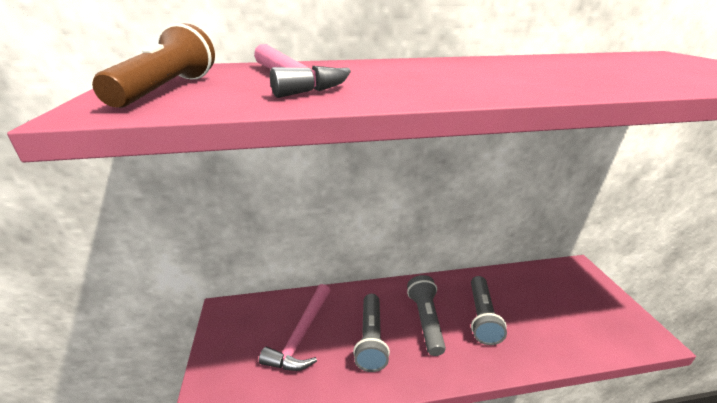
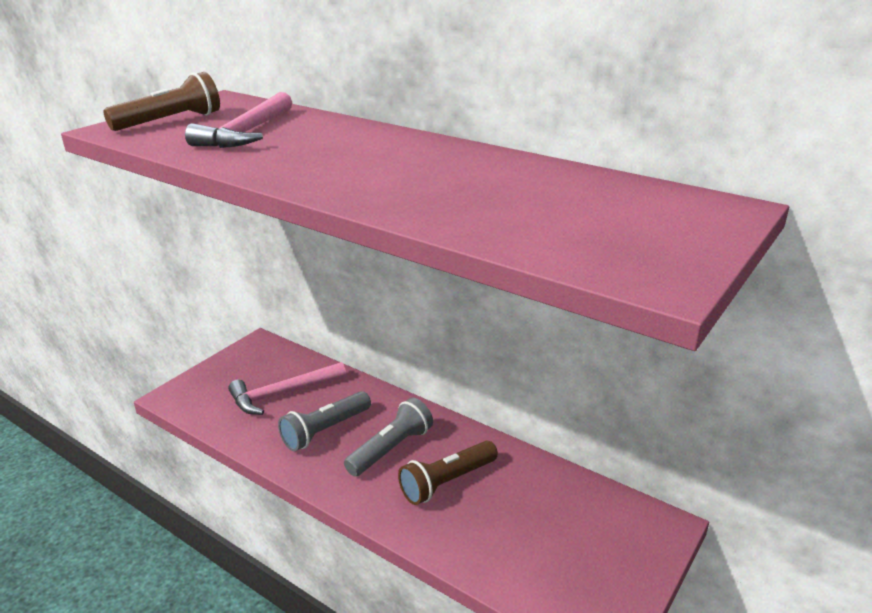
camera: 45 degrees right, 0 degrees up
(482, 317) = (447, 482): grey flashlight -> brown flashlight

